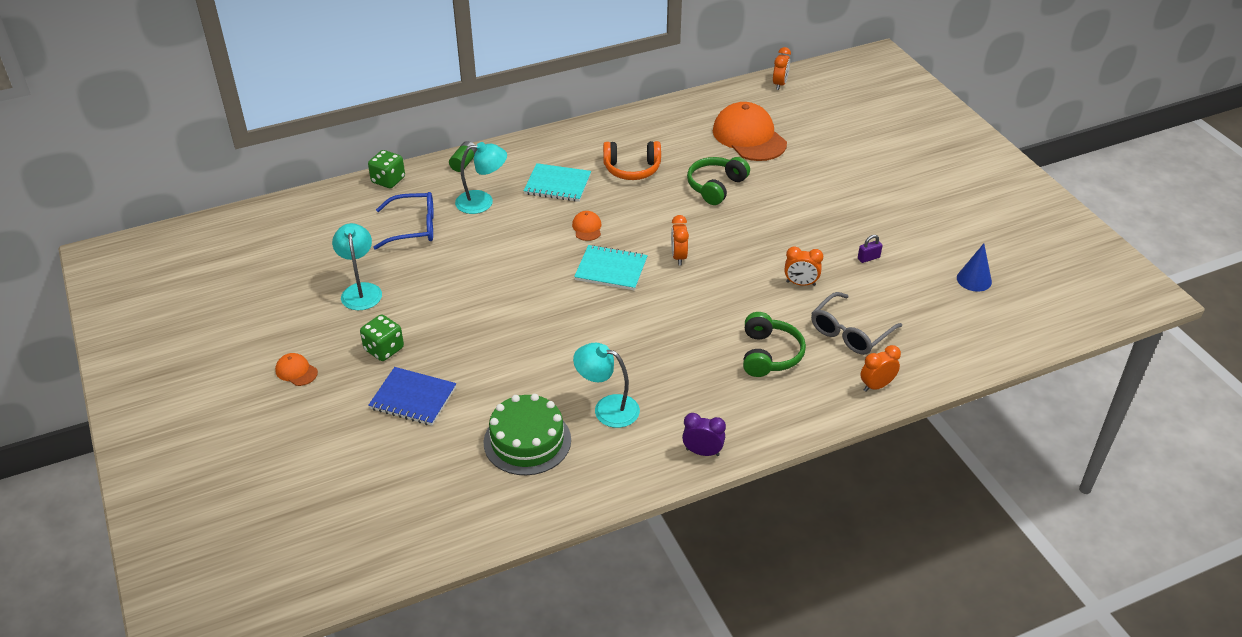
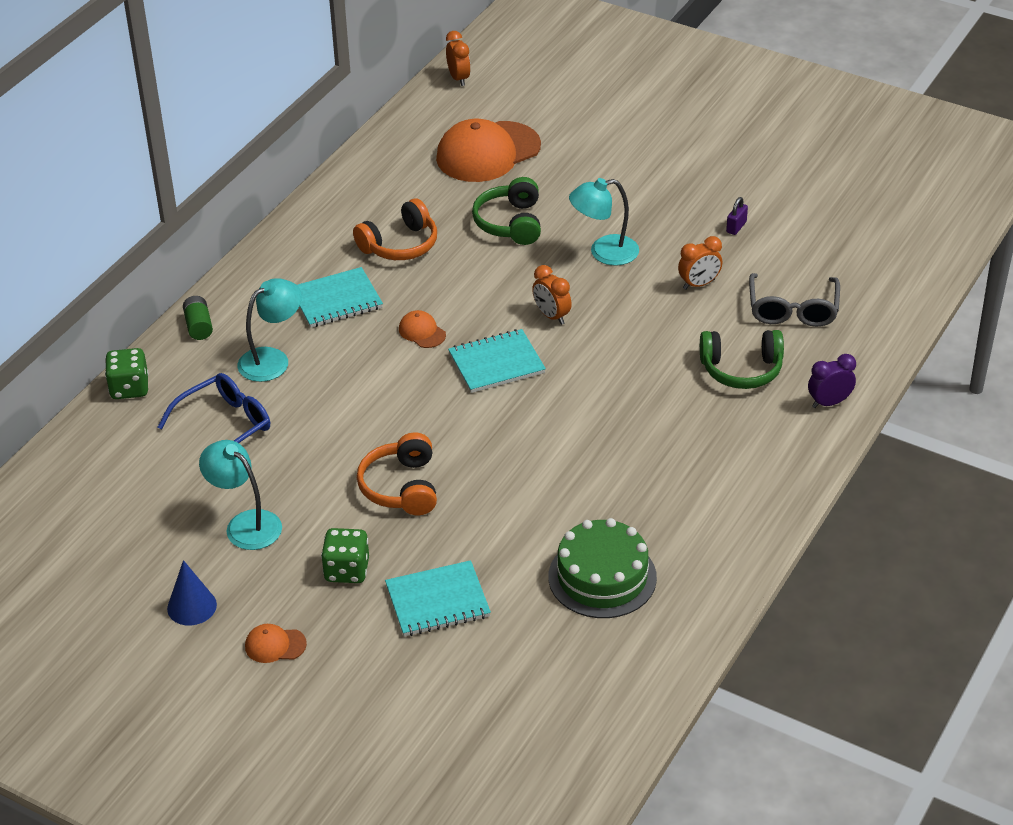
camera: 35 degrees left, 0 degrees up
(413, 398) = (437, 601): blue notebook -> turquoise notebook
(470, 316) = (401, 487): none -> orange headphones
(607, 408) = (645, 503): turquoise lamp -> turquoise lamp (604, 252)
(702, 452) = (777, 494): purple clock -> purple clock (829, 402)
(749, 137) = (488, 152): orange cap -> orange cap turned 60 degrees counterclockwise
(769, 354) = (741, 369): green headphones -> green headphones turned 120 degrees clockwise
(876, 386) = (866, 348): orange clock -> none
(974, 280) = (851, 202): blue cone -> blue cone (192, 606)

